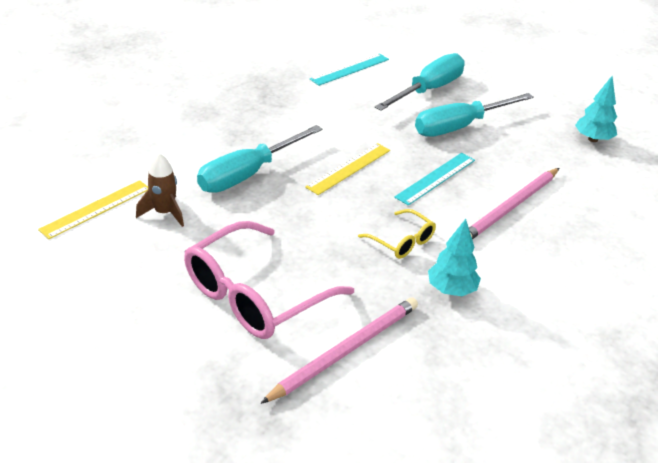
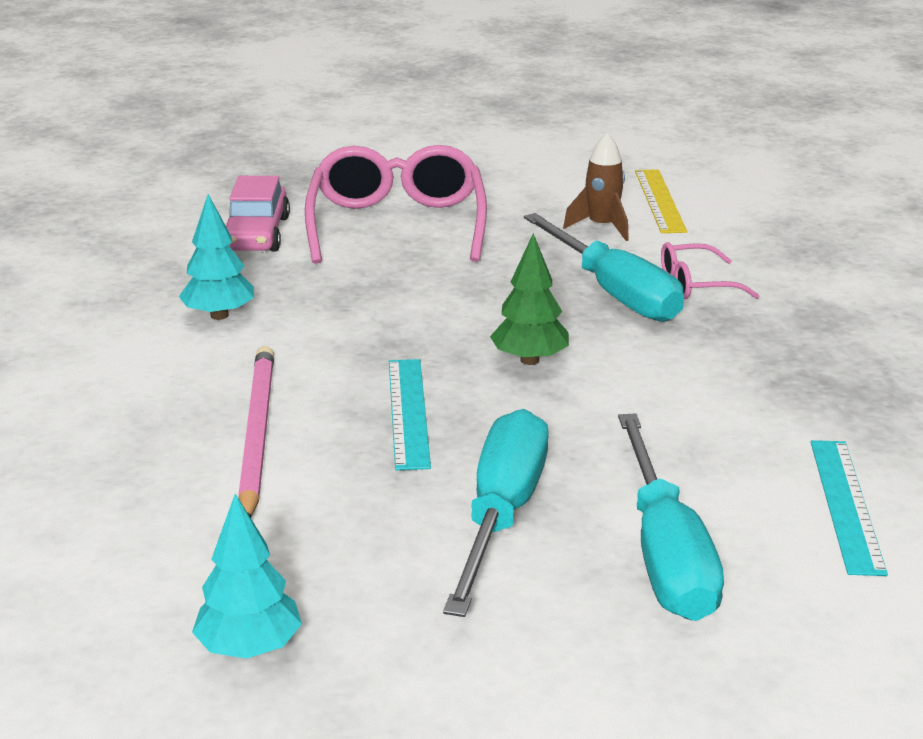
camera: 135 degrees right, 10 degrees down
(208, 154) = (696, 284): none -> pink glasses
(248, 174) = (614, 292): turquoise screwdriver -> turquoise screwdriver turned 150 degrees clockwise
(346, 351) = (256, 234): pink pencil -> pink car
(349, 168) = (529, 360): yellow ruler -> green tree
(402, 241) = (336, 326): yellow glasses -> none

